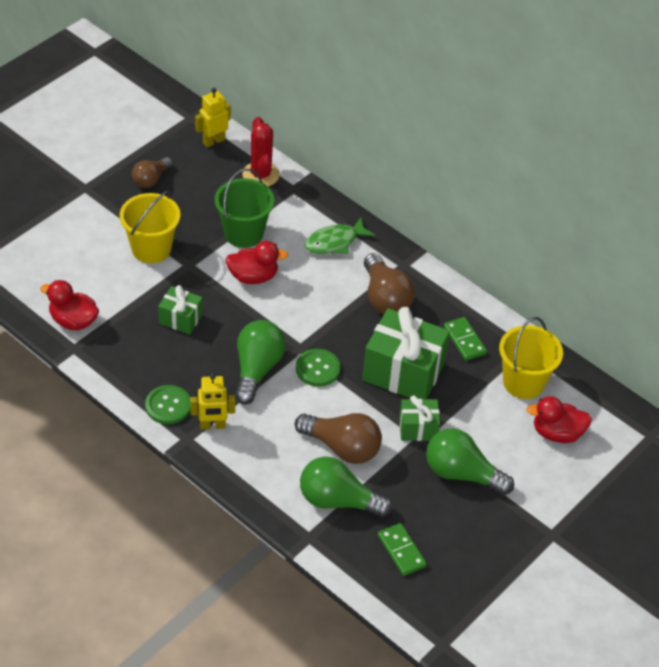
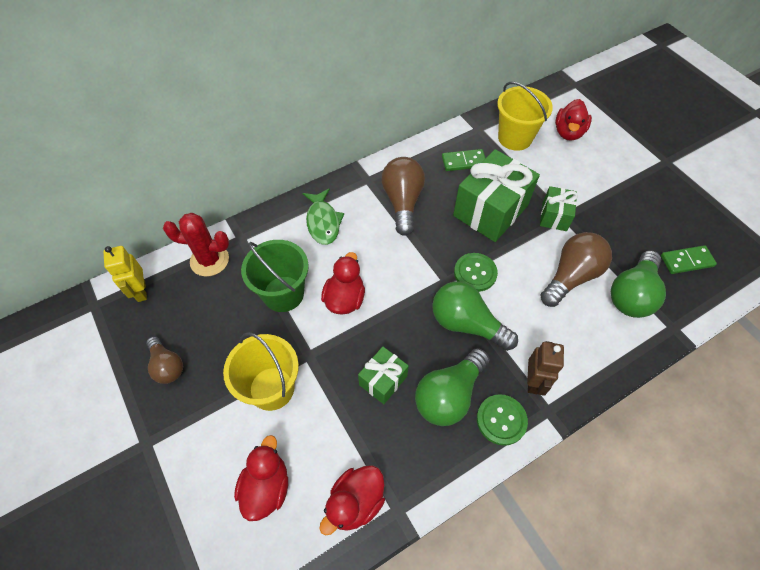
camera: 70 degrees left, 10 degrees up
(71, 266) = (266, 487): none -> red duck
(212, 425) = (533, 381): yellow robot -> brown robot
(385, 298) = (402, 202): brown light bulb -> brown light bulb turned 90 degrees counterclockwise
(461, 473) = (605, 200): green light bulb -> green light bulb (449, 395)

